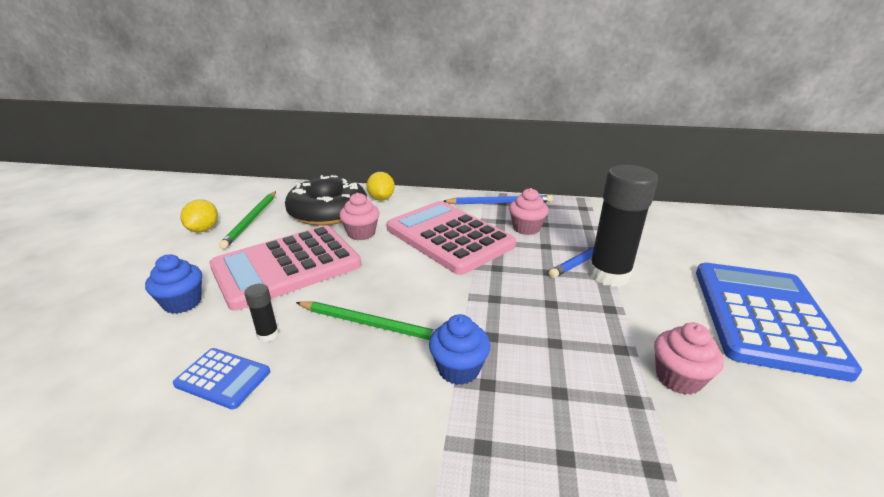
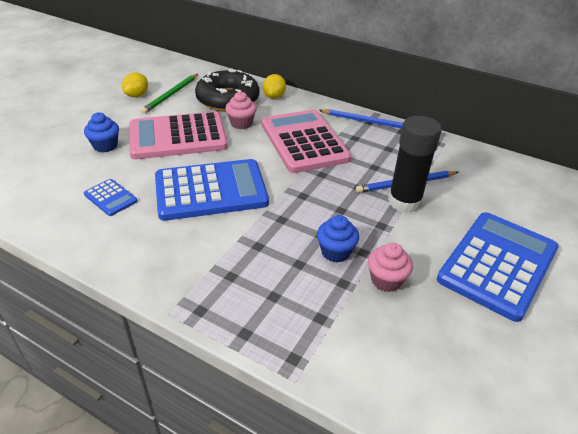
camera: 20 degrees right, 10 degrees up
(268, 334) = (145, 179): black glue stick -> none
(372, 324) = (211, 190): green pencil -> blue calculator
(458, 369) = (246, 232): blue cupcake -> blue cupcake (335, 252)
(526, 228) = (370, 149): pink cupcake -> none

